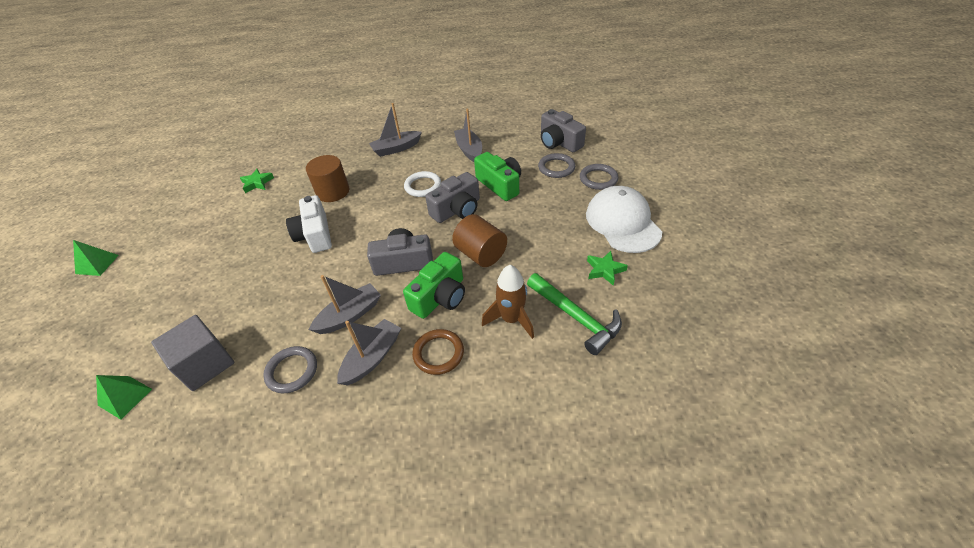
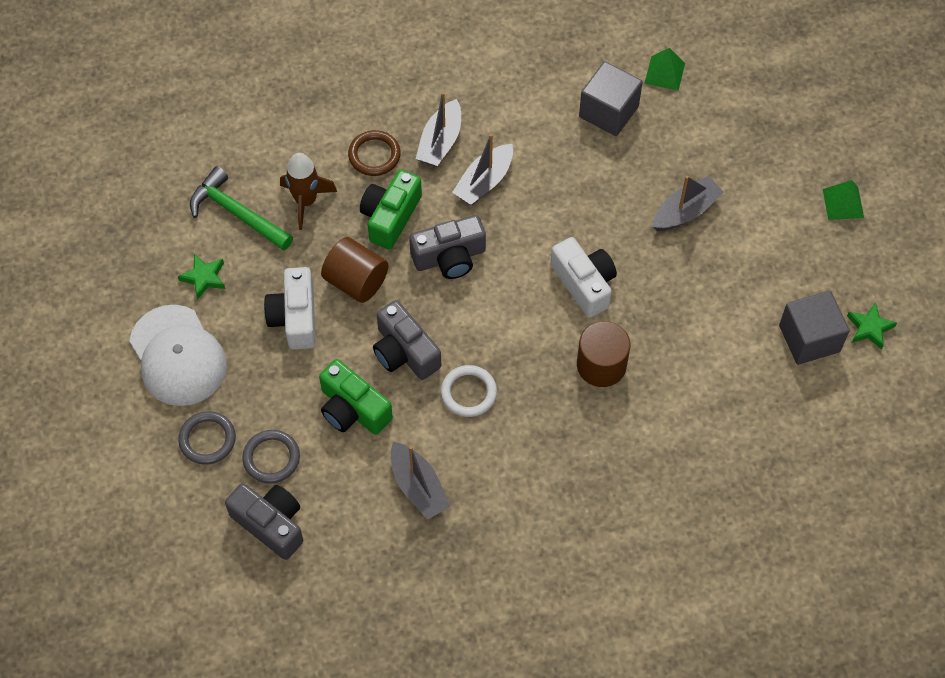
camera: 165 degrees right, 15 degrees up
(199, 192) = (809, 338): none -> grey cube
(257, 183) = (731, 369): green star -> green star (869, 328)
(292, 371) = (515, 118): grey ring -> none
(396, 148) = (543, 477): grey boat -> grey boat (685, 211)
(457, 210) = (405, 352): grey camera -> grey camera turned 75 degrees counterclockwise
(532, 236) = (295, 317): none -> white camera

